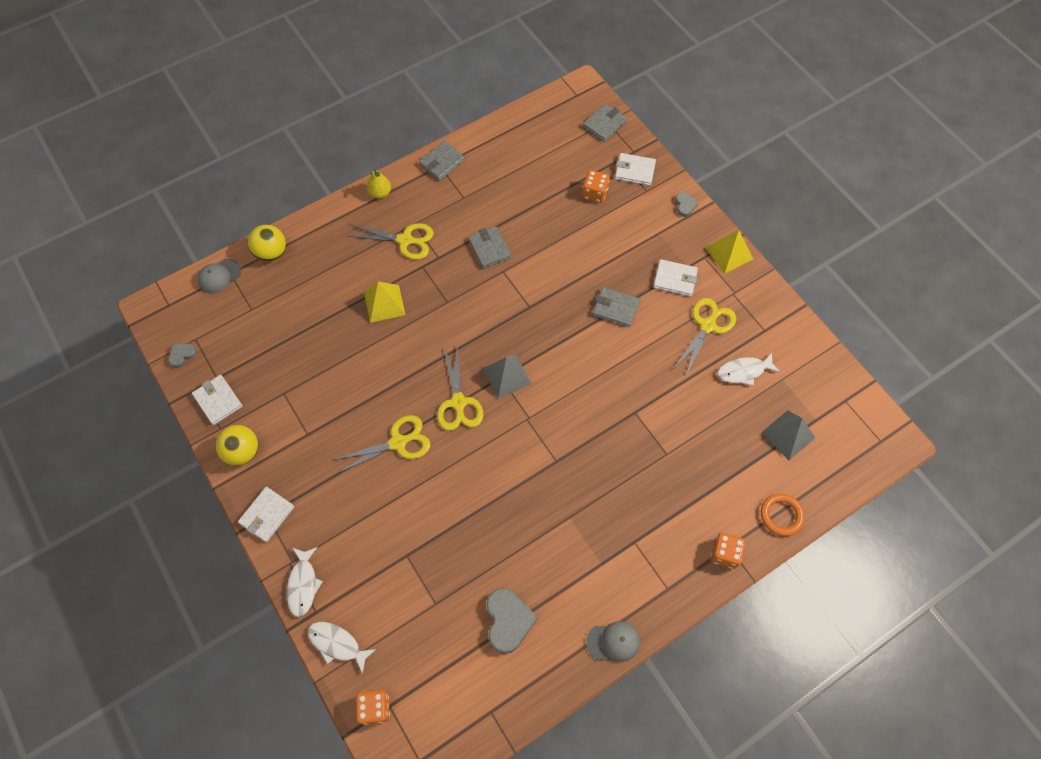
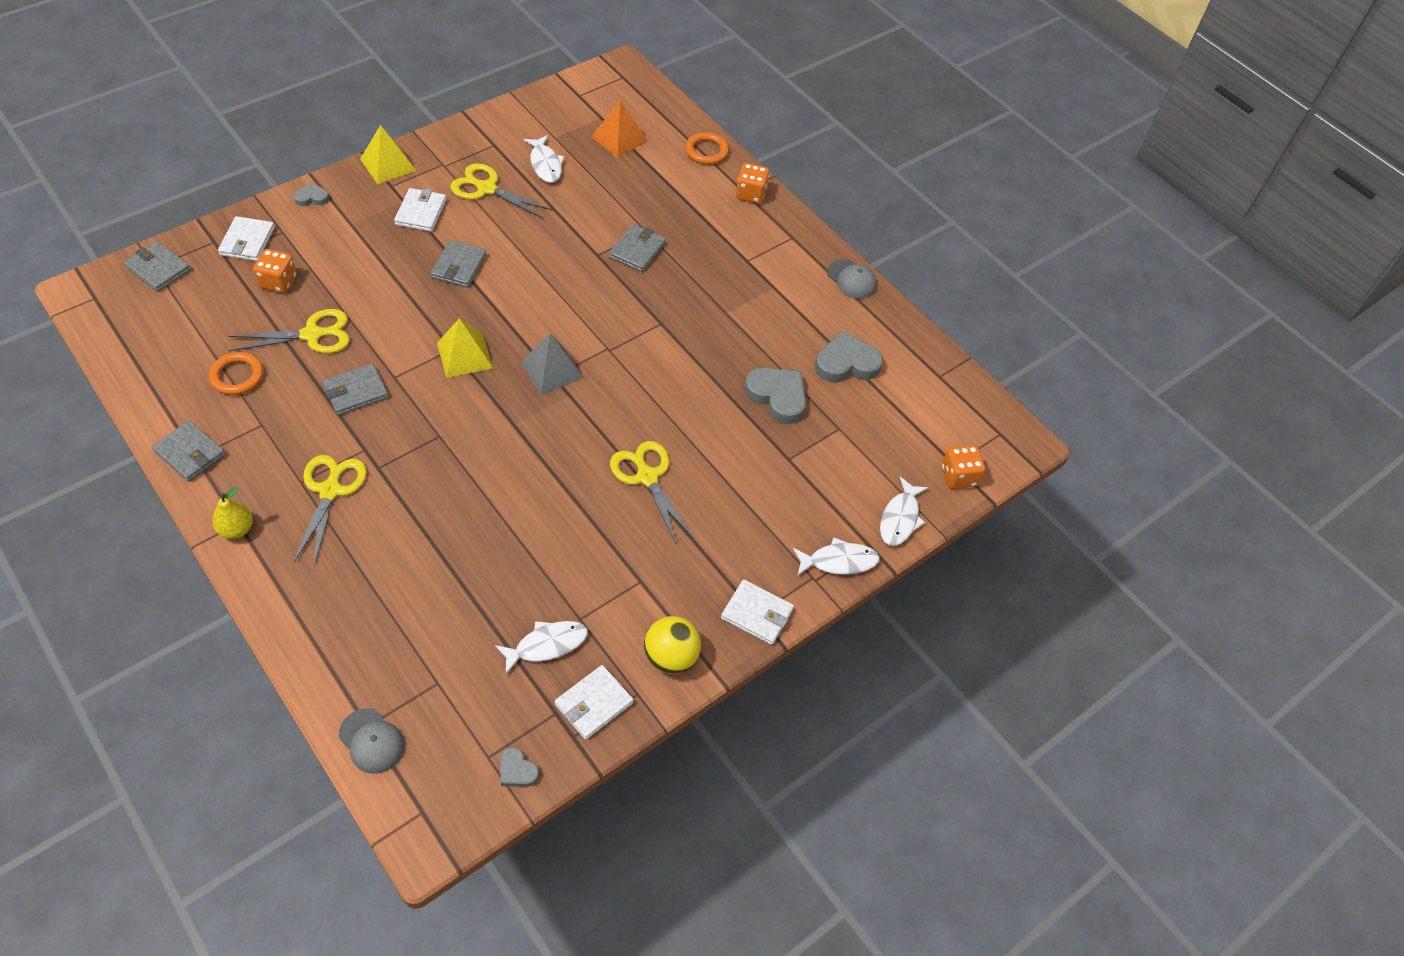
camera: 100 degrees left, 10 degrees down
(266, 372) = (547, 645): none -> white fish
(271, 253) = (333, 669): yellow ball -> none
(384, 303) = (437, 508): yellow pyramid -> yellow pyramid (465, 355)
(458, 402) = (589, 417): yellow scissors -> yellow scissors (312, 335)
(472, 553) = (777, 396): none -> grey heart
(506, 179) = (237, 376): none -> orange ring
(613, 641) = (851, 279): grey cap -> grey cap turned 150 degrees clockwise
(641, 445) = (637, 250): none -> grey wallet
(788, 435) = (619, 138): grey pyramid -> orange pyramid

